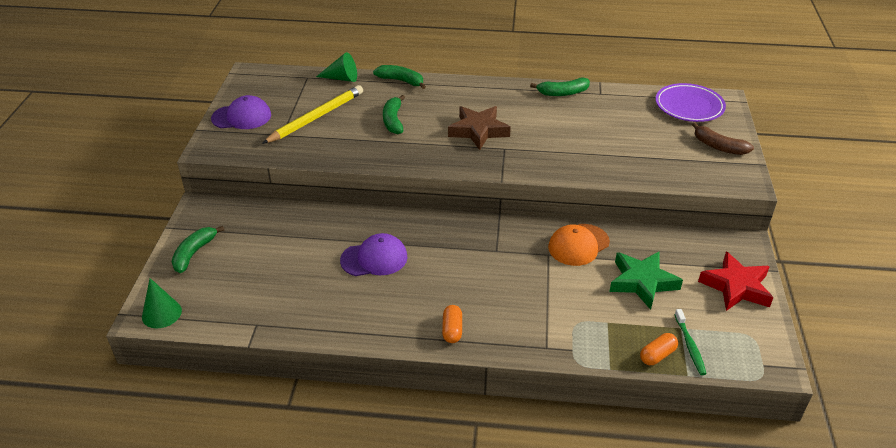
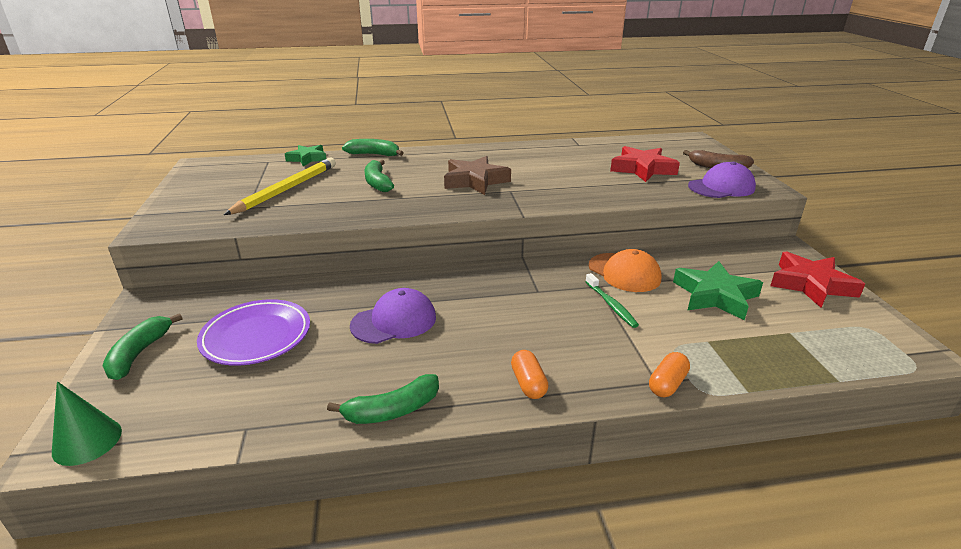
camera: 15 degrees left, 10 degrees down
(242, 117) = (194, 198): purple cap -> purple cap (721, 187)
(341, 78) = (307, 158): green cone -> green star
(563, 93) = (543, 147): green banana -> green banana (392, 410)
(578, 245) = (624, 272): orange cap -> orange cap turned 75 degrees counterclockwise
(642, 138) = (642, 169): none -> red star
(657, 355) = (789, 365): orange capsule -> orange capsule (667, 384)
(689, 106) = (666, 145): purple plate -> purple plate (256, 336)
(690, 346) = (815, 349): green toothbrush -> green toothbrush (611, 305)

